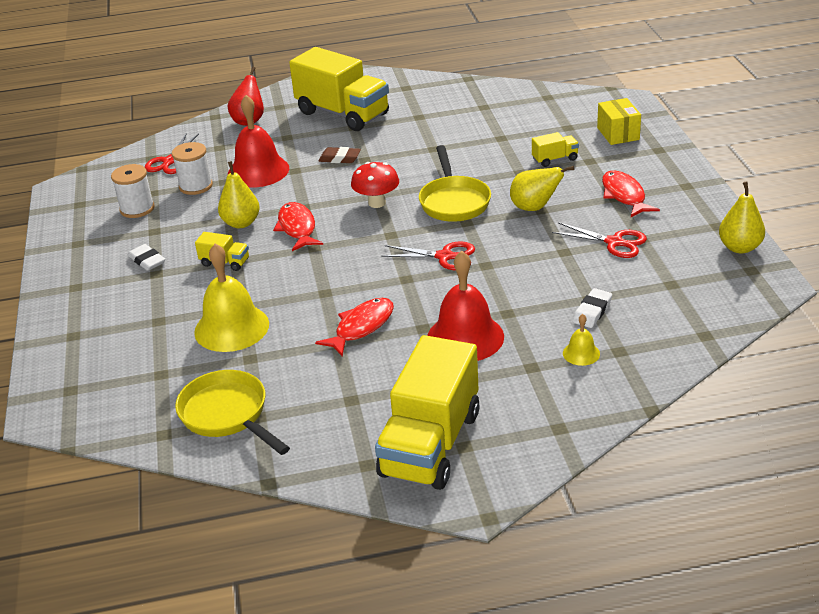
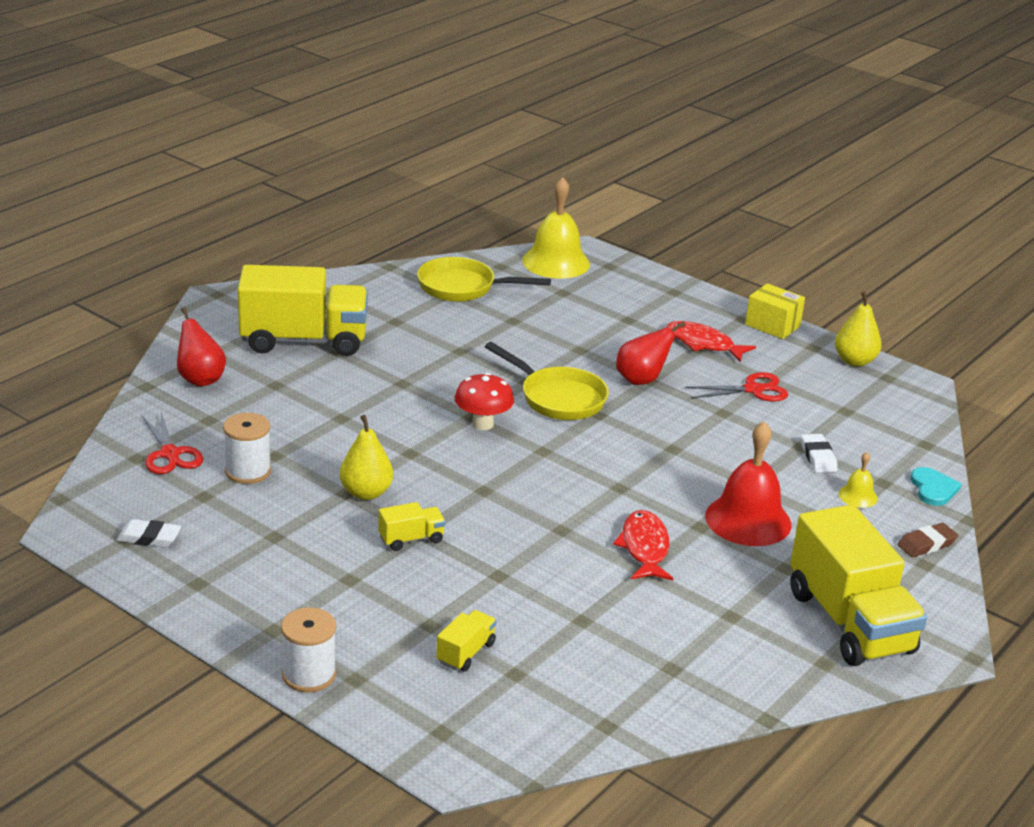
camera: 45 degrees left, 5 degrees down
(137, 209) = (213, 520): white spool -> white spool (309, 675)
(147, 260) = (317, 570): white eraser -> white eraser (149, 538)
(227, 415) = (641, 680): yellow pan -> yellow pan (462, 287)
(231, 328) = (519, 599): yellow bell -> yellow bell (556, 262)
(258, 171) = (299, 431): red bell -> none
(297, 228) = (437, 477): red fish -> none
(340, 158) = (374, 390): brown eraser -> brown eraser (926, 544)
(444, 256) = (625, 454): red scissors -> none
(534, 208) = (641, 380): yellow pear -> red pear
(555, 159) = (595, 327): yellow truck -> yellow truck (465, 653)
(618, 134) = (618, 286): yellow box -> yellow box (772, 325)
(657, 373) = (933, 488): none -> turquoise heart

